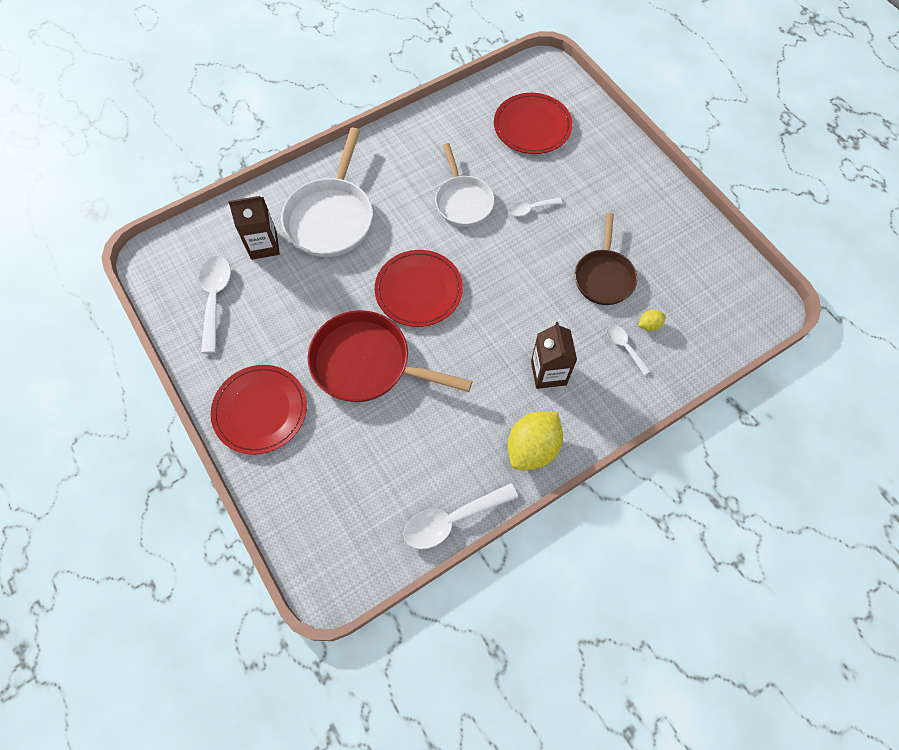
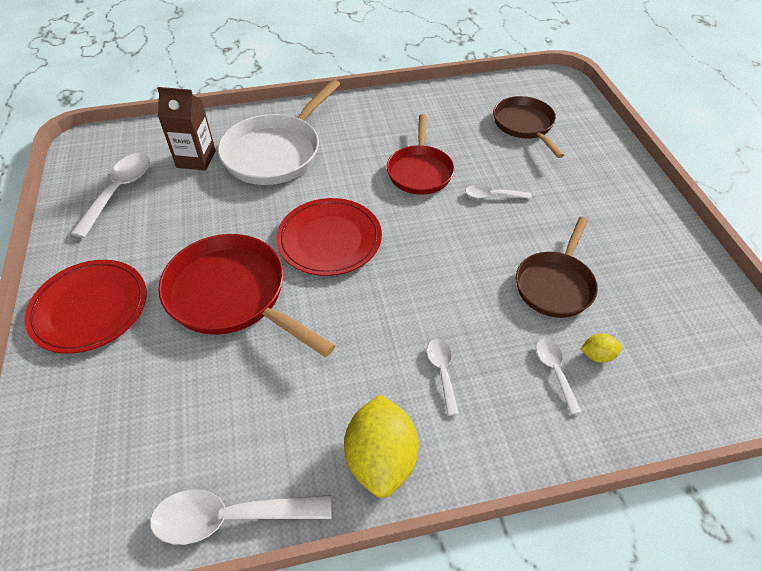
camera: 20 degrees right, 15 degrees down
(463, 201) = (420, 171): white pan -> red pan
(532, 126) = (524, 125): red plate -> brown pan
(532, 448) = (381, 459): yellow lemon -> yellow lemon turned 60 degrees counterclockwise
(548, 373) = (442, 372): brown carton -> white spoon

